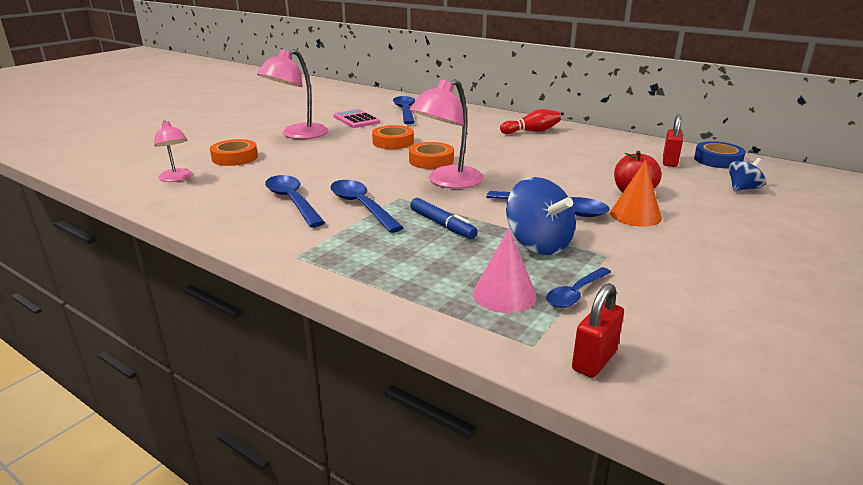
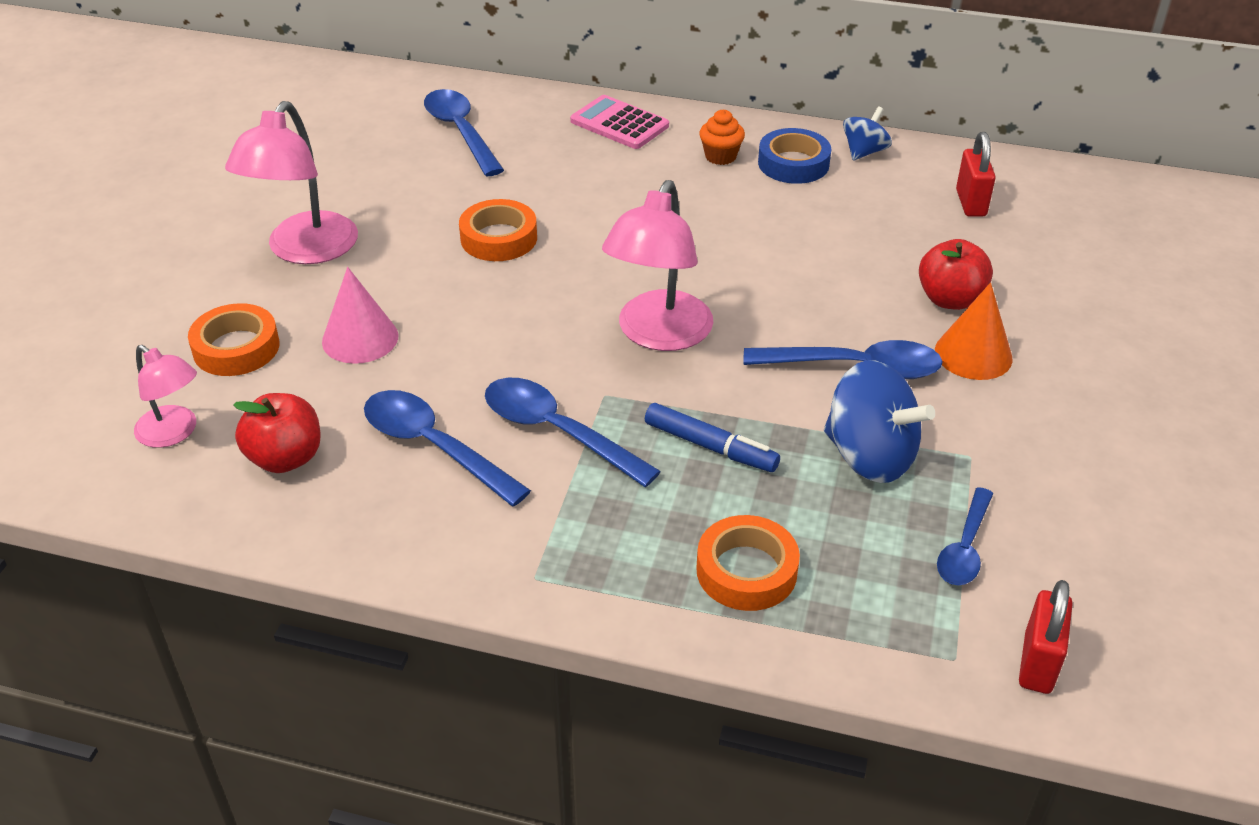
camera: 20 degrees left, 15 degrees up
(217, 193) = (285, 458): none -> red apple
(356, 120) = (384, 178): pink calculator -> pink calculator (619, 124)
(431, 161) = (598, 280): orange tape -> orange tape (746, 571)
(504, 294) = (875, 575): pink cone -> pink cone (360, 338)
(531, 131) = (720, 156): red bowling pin -> orange cupcake
(718, 160) = (1037, 184): blue tape -> blue tape (793, 163)
(742, 188) = (1094, 253): blue spinning top -> blue spinning top (864, 152)

